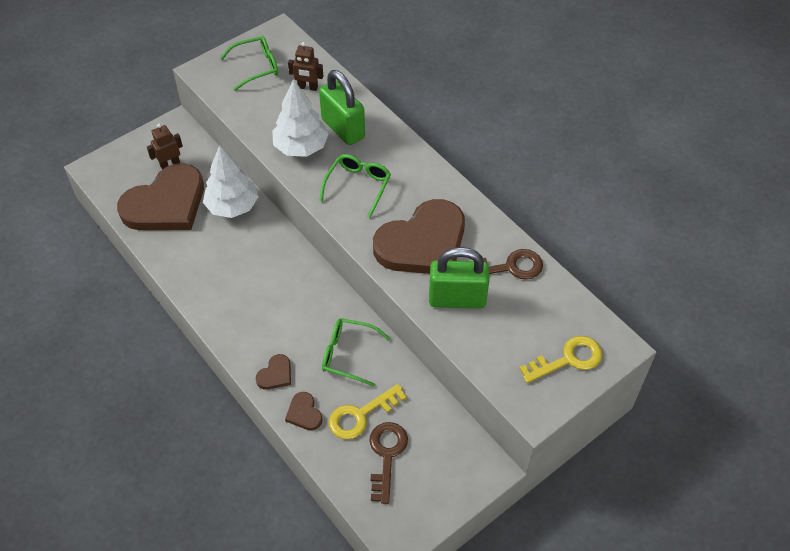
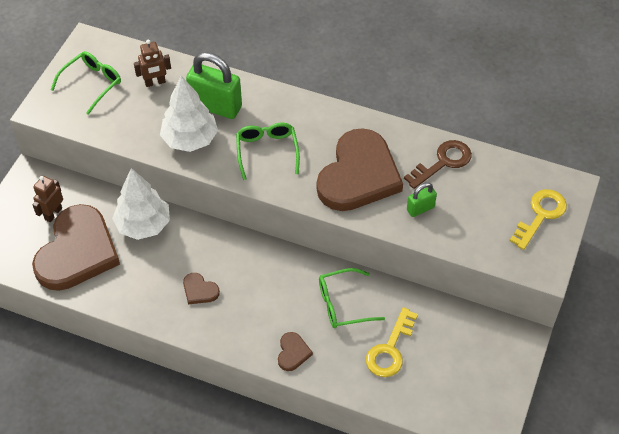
camera: 30 degrees left, 0 degrees up
(304, 413) = (341, 372): brown heart -> brown heart (199, 290)
(386, 455) = (434, 371): brown key -> none
(457, 299) = (420, 209): green padlock -> green padlock, size x0.51

